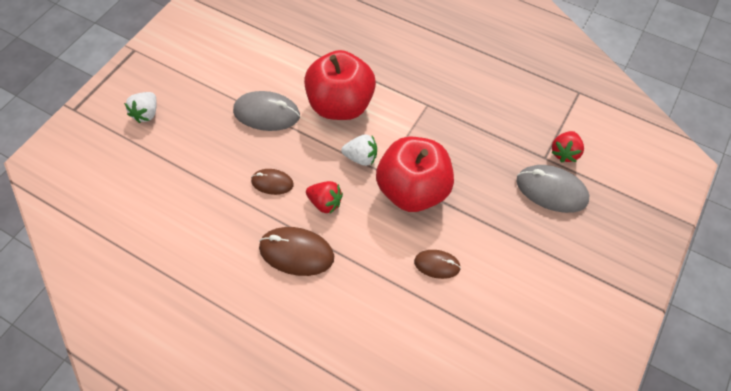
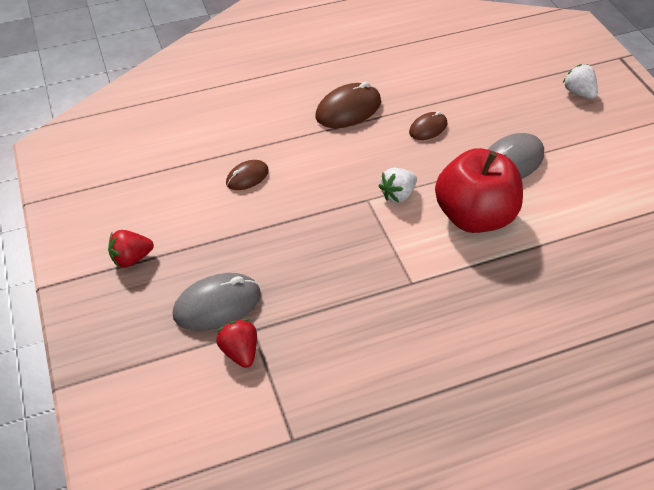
camera: 130 degrees right, 10 degrees down
(325, 203) = (375, 147): red strawberry -> red strawberry (131, 258)
(413, 190) = (327, 206): red apple -> none

